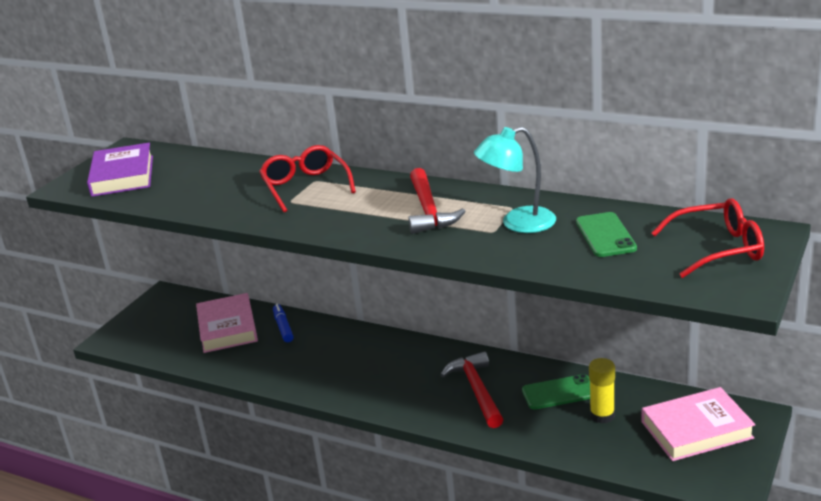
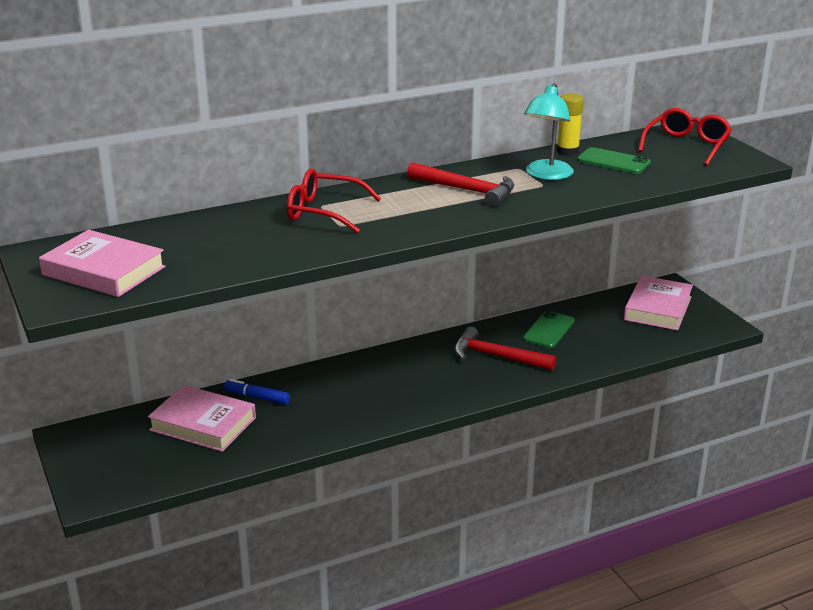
camera: 55 degrees left, 0 degrees up
(122, 176) = (103, 271): purple book -> pink book
(602, 415) = (597, 328): yellow glue stick -> yellow glue stick (567, 151)

